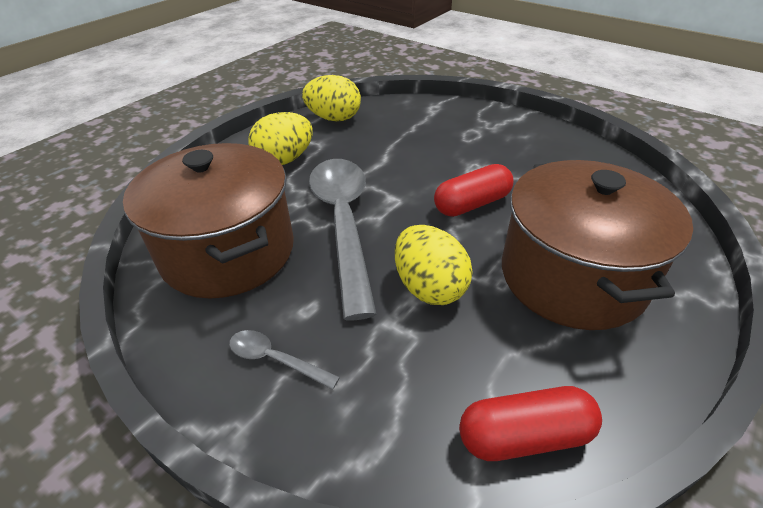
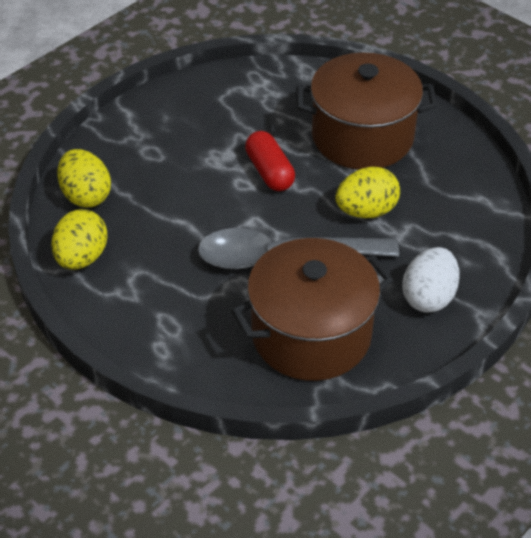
camera: 85 degrees left, 5 degrees up
(275, 359) = (428, 297): grey spoon -> white egg
(284, 160) = (164, 300): yellow egg -> yellow egg (86, 195)
(524, 435) = (482, 187): red capsule -> none

